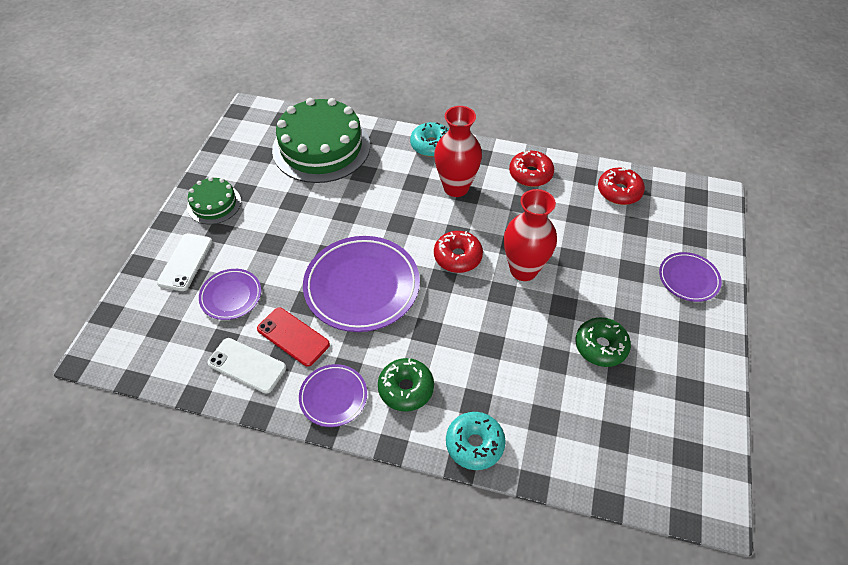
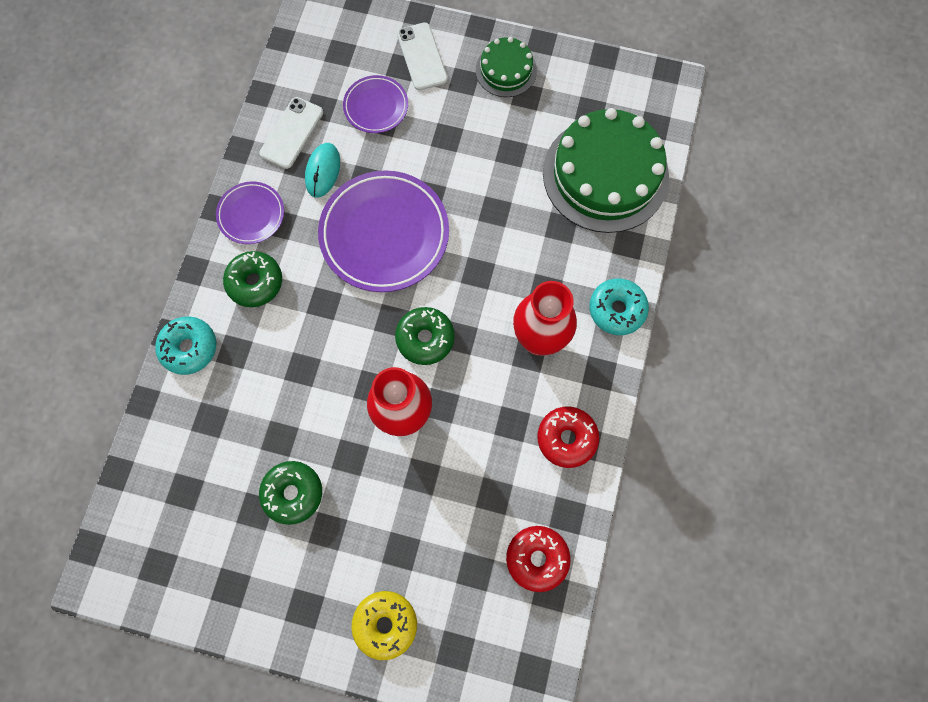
camera: 90 degrees right, 20 degrees up
(185, 262) = (422, 57): white phone -> white phone turned 60 degrees clockwise
(293, 337) = (323, 171): red phone -> turquoise mouse
(457, 257) = (425, 338): red donut -> green donut
(688, 279) = (385, 624): purple plate -> yellow donut

